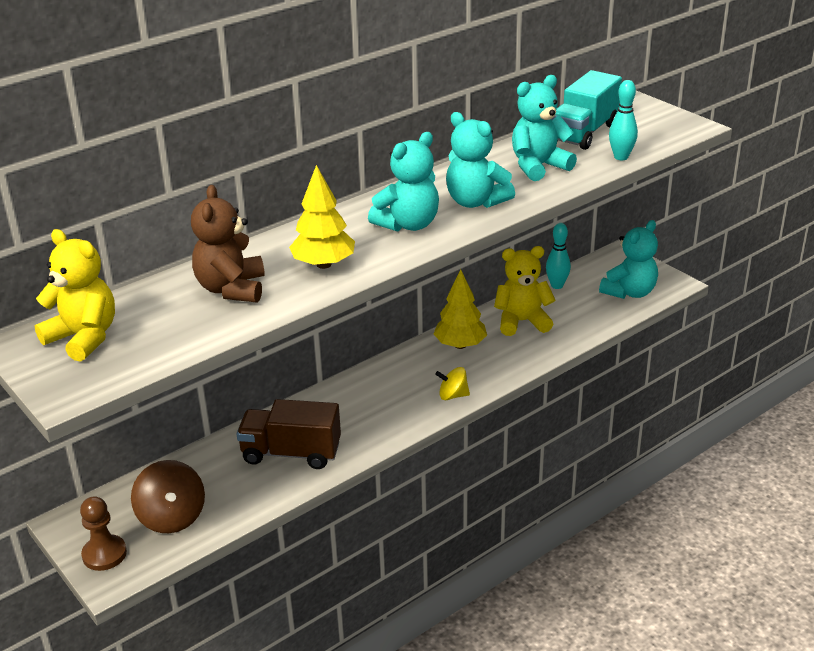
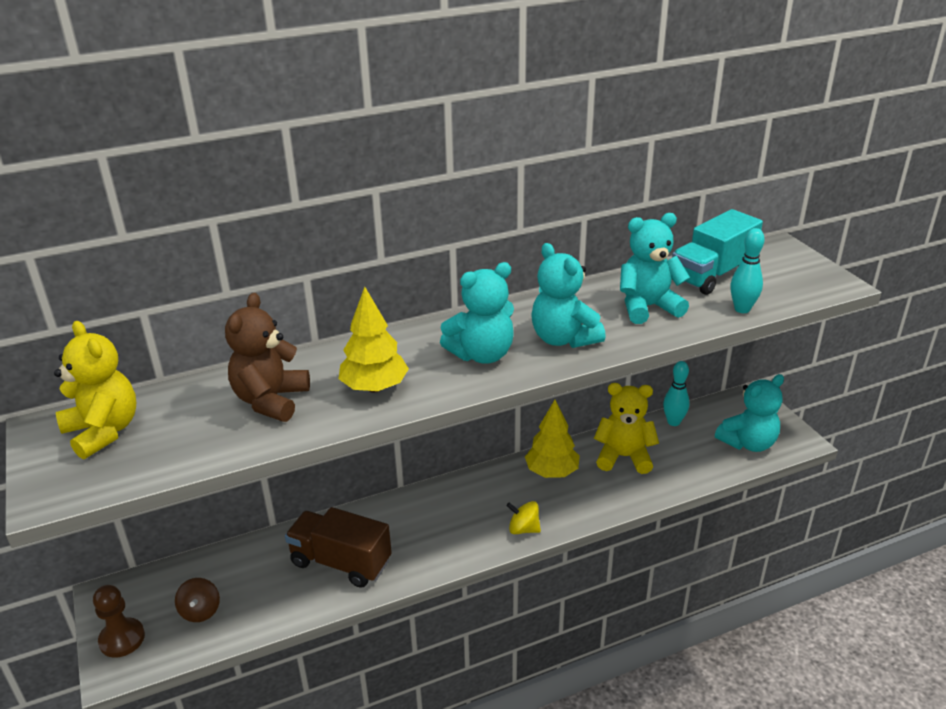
camera: 15 degrees right, 0 degrees up
(172, 517) = (200, 611): brown spinning top -> brown spinning top, size x0.60

